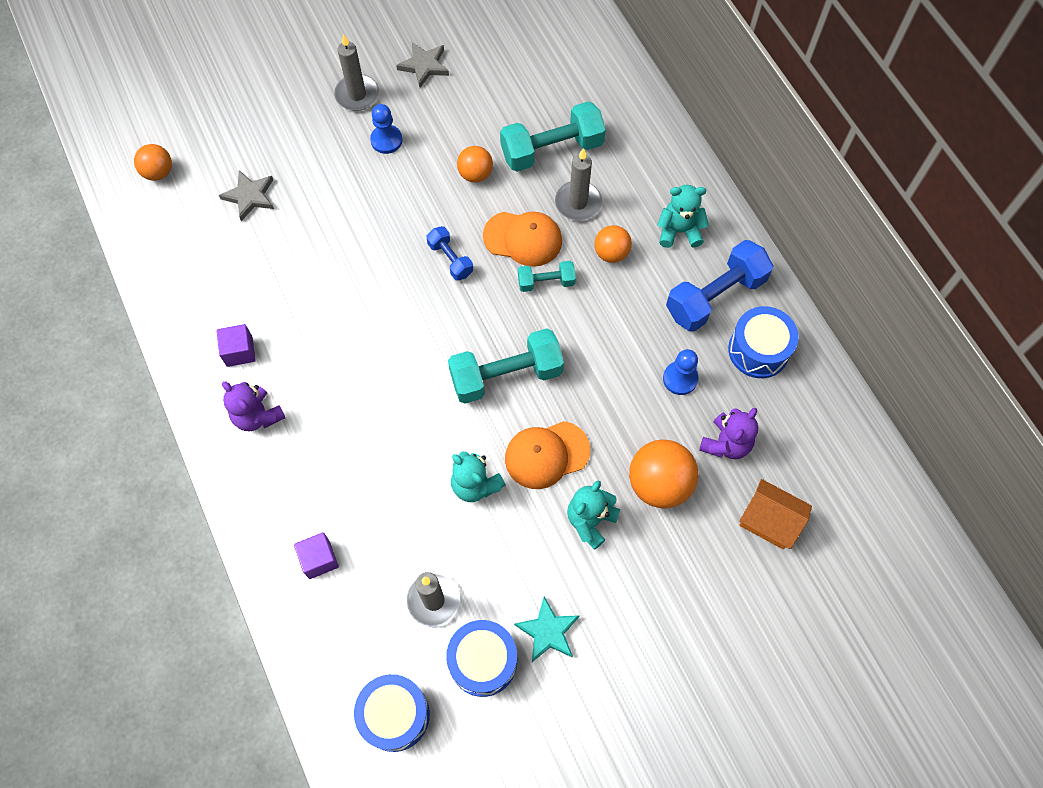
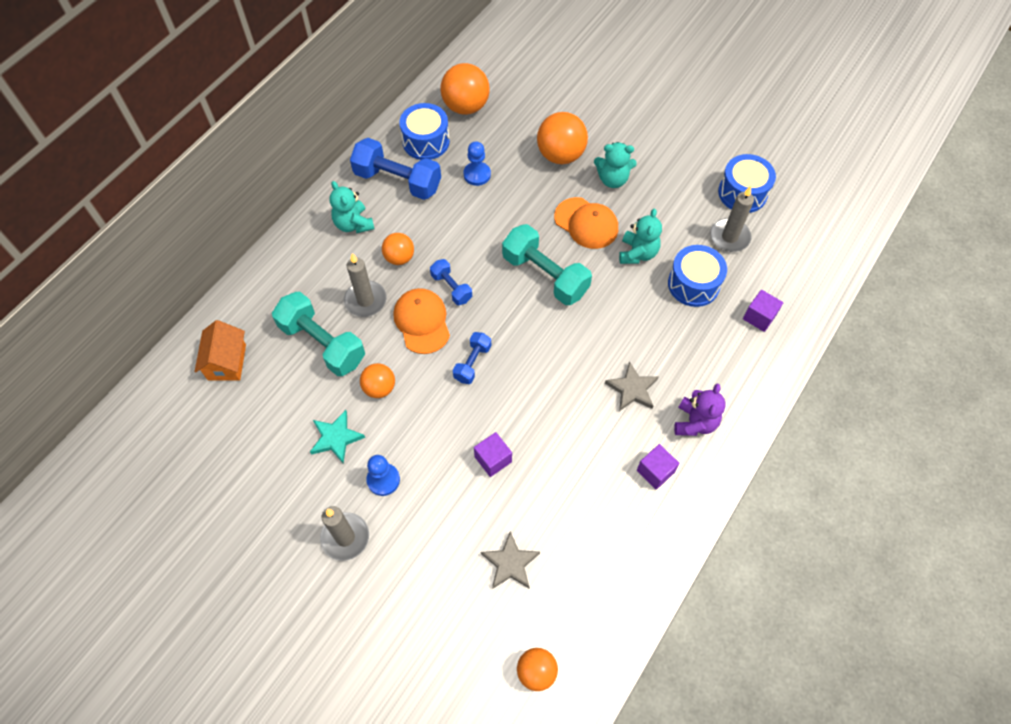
camera: 120 degrees left, 5 degrees down
(345, 228) = (493, 459): none -> purple cube
(395, 715) = (810, 221): blue drum -> blue drum (693, 284)
(424, 66) = (280, 496): grey star -> grey star (632, 389)
(546, 282) = (451, 287): turquoise dumbbell -> blue dumbbell
(548, 631) = (698, 169): turquoise star -> turquoise star (336, 438)
(726, 443) = (507, 133): purple teddy bear -> none
(769, 521) = (544, 93): orange house -> orange house (227, 362)
(792, 419) = (466, 106): none -> orange ball

